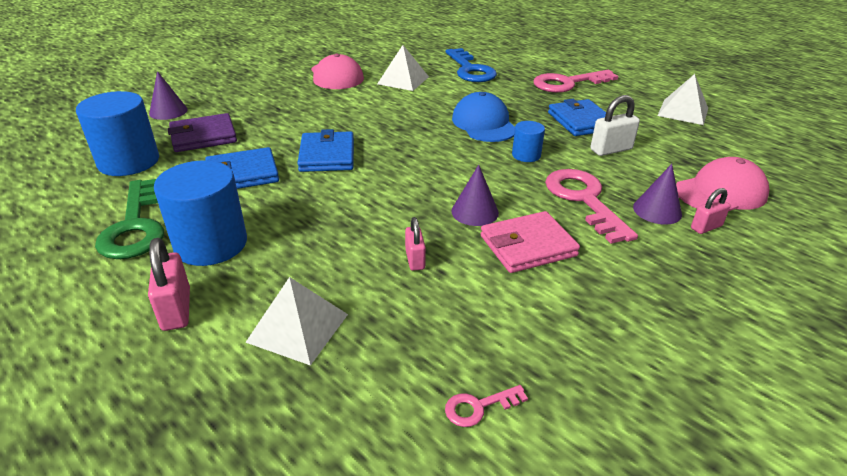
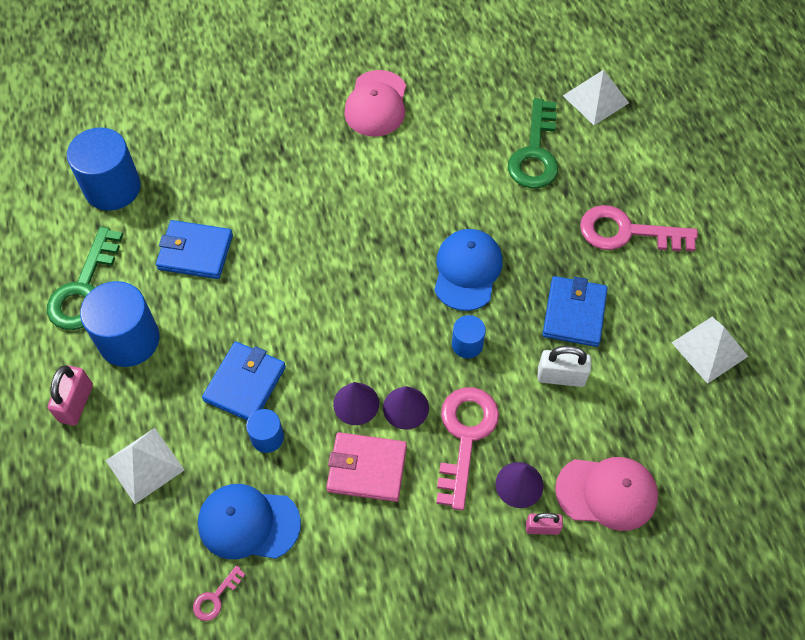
camera: 30 degrees right, 25 degrees up
(168, 111) = (178, 110): purple cone -> purple cone (406, 408)
(203, 136) = (190, 172): purple wallet -> none
(327, 155) = (282, 256): blue wallet -> blue wallet (245, 384)
(403, 80) = (442, 144): white pyramid -> white pyramid (595, 99)
(415, 259) = (267, 437): pink padlock -> blue cylinder
(455, 327) = (248, 523): none -> blue cap
(470, 70) = (535, 153): blue key -> green key
(479, 407) = (215, 597): pink key -> pink key turned 60 degrees counterclockwise

